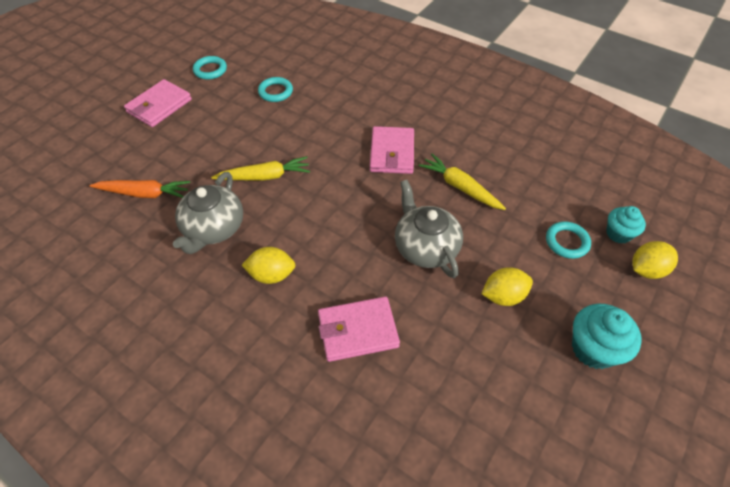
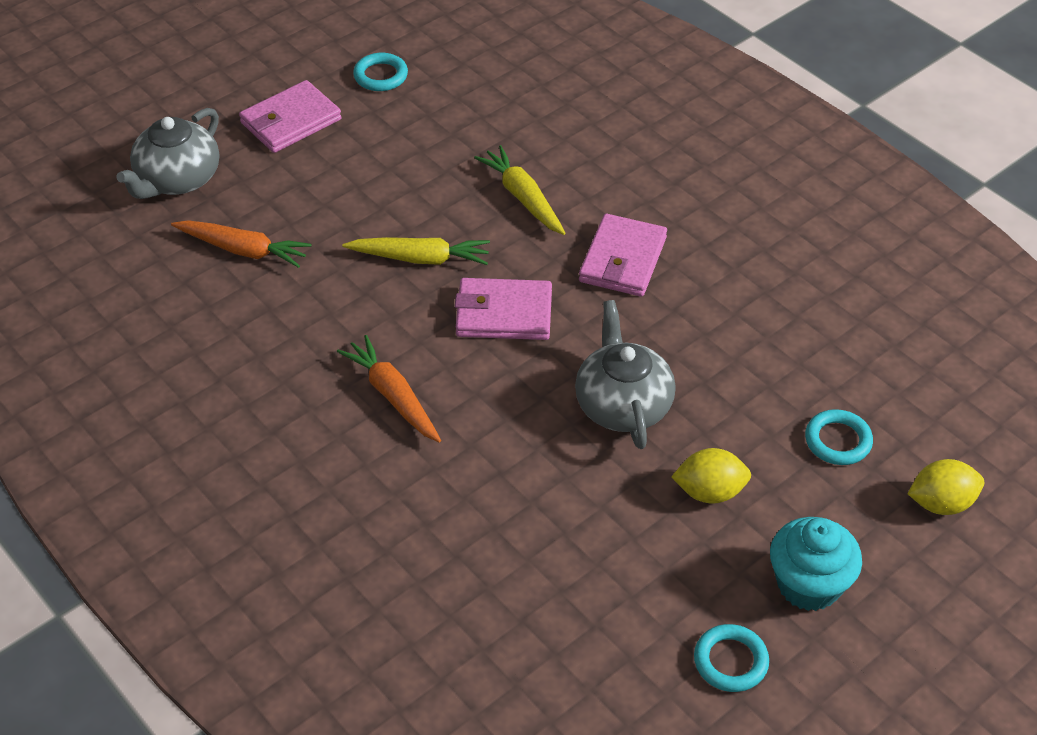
camera: 15 degrees right, 5 degrees down
(213, 229) = (328, 318): grey teapot -> grey teapot (177, 179)
(271, 275) = (393, 396): yellow lemon -> orange carrot
(275, 92) = (473, 130): turquoise ring -> turquoise ring (730, 661)
(358, 331) = (489, 491): pink wallet -> pink wallet (504, 313)
(460, 187) = (708, 331): yellow carrot -> yellow carrot (523, 198)
(618, 234) = (924, 446): turquoise cupcake -> none

